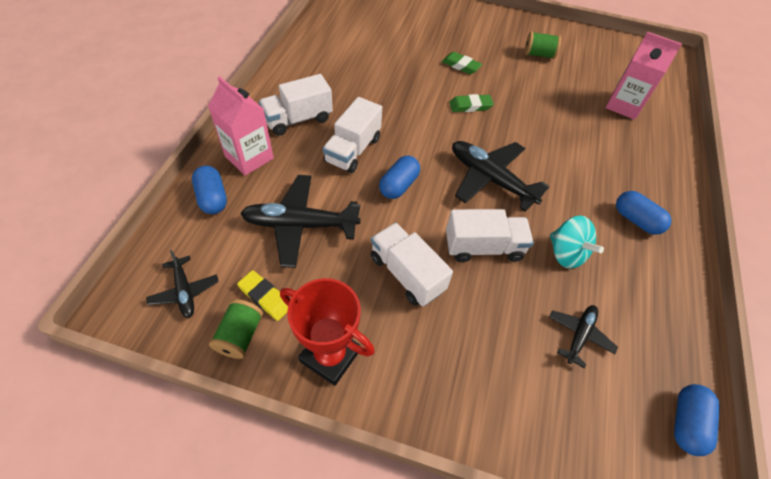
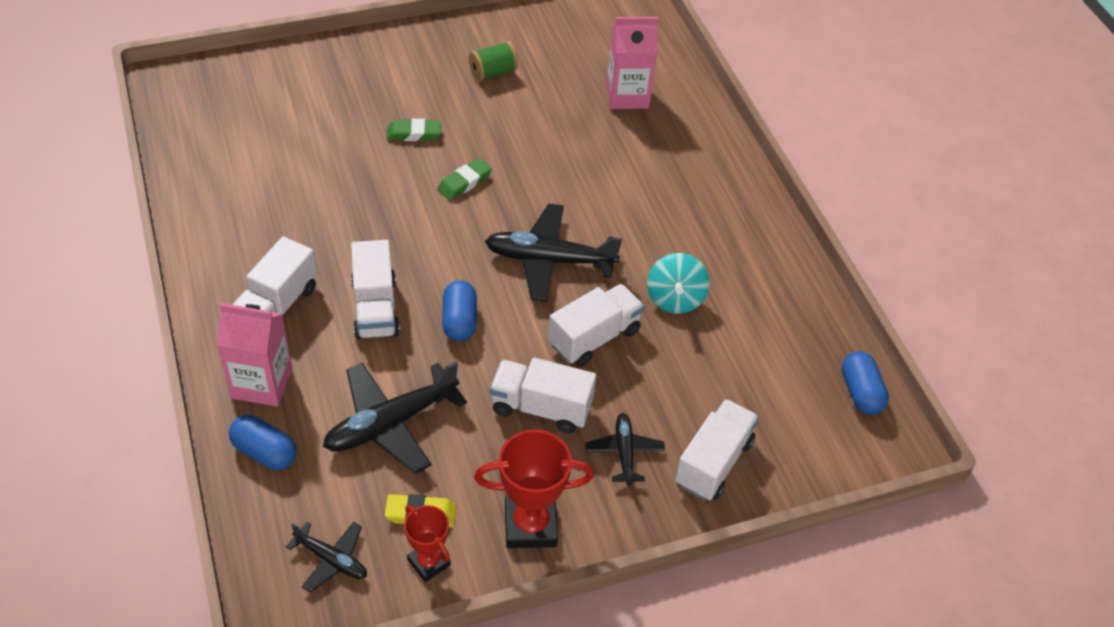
camera: 35 degrees left, 5 degrees down
(240, 335) = (429, 562): green spool -> red trophy
(509, 400) = (713, 462): none -> white truck
(566, 253) = (675, 298): turquoise spinning top -> turquoise spinning top turned 75 degrees clockwise
(579, 335) = (735, 370): black plane -> black plane (624, 452)
(636, 220) = (717, 227): blue capsule -> none

